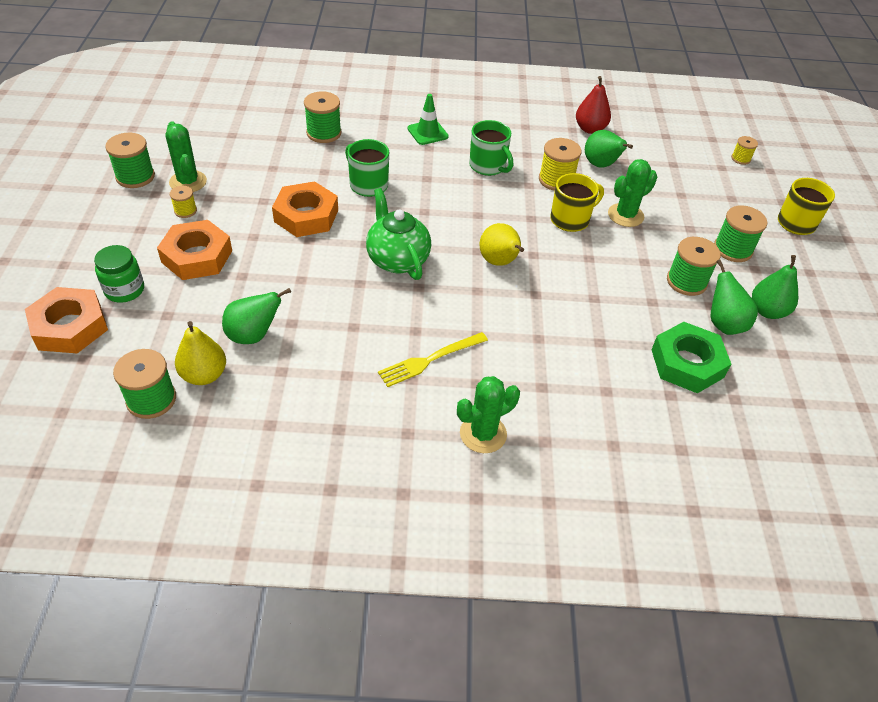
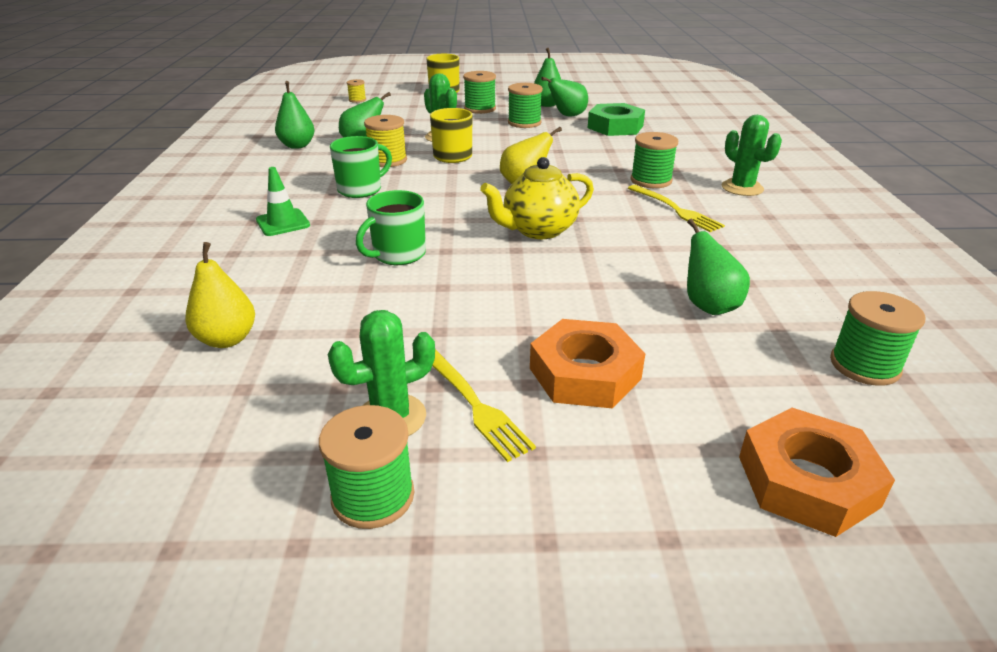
camera: 90 degrees left, 15 degrees down
(124, 290) = (692, 435): green jar -> none
(185, 211) = (475, 405): yellow spool -> yellow fork
(204, 375) = (795, 332): yellow pear -> yellow pear (227, 339)
(306, 216) = (469, 292): orange nut -> none
(324, 133) = (263, 296): green spool -> green spool (651, 180)
(397, 259) = (538, 230): green teapot -> yellow teapot
(590, 129) = (297, 146): red pear -> green pear

